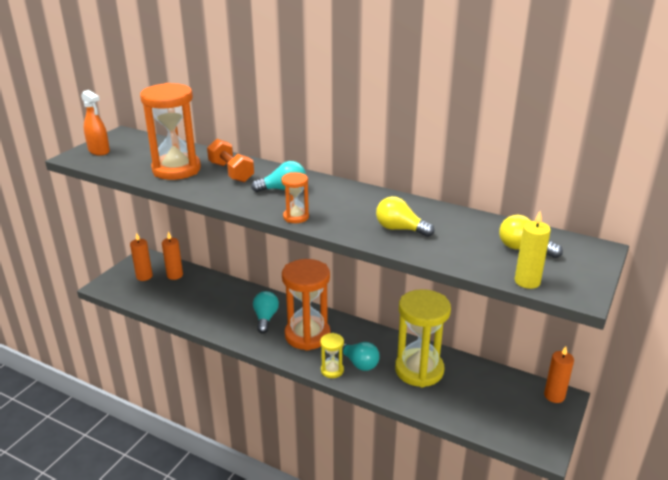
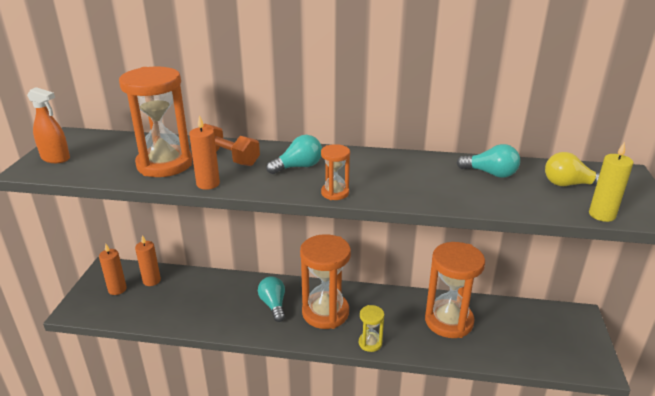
camera: 20 degrees left, 0 degrees up
(359, 363) = (390, 329): turquoise light bulb -> turquoise light bulb (490, 173)
(400, 229) = (446, 186): yellow light bulb -> none
(419, 370) = (448, 321): yellow hourglass -> orange hourglass
(554, 396) = (573, 315): orange candle -> orange candle (208, 184)

